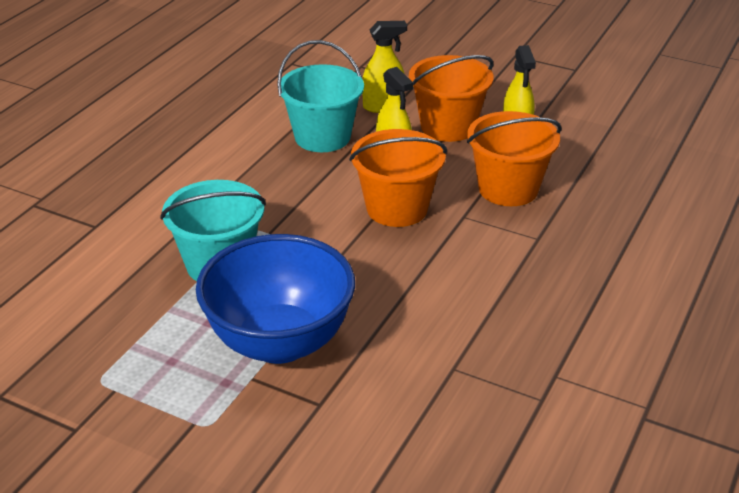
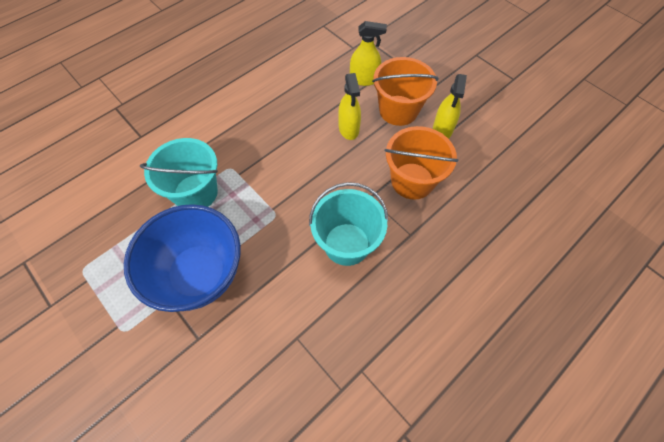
camera: 20 degrees right, 25 degrees up
(322, 137) = (311, 97): turquoise bucket -> turquoise bucket (347, 244)
(397, 208) = (329, 177): orange bucket -> none

